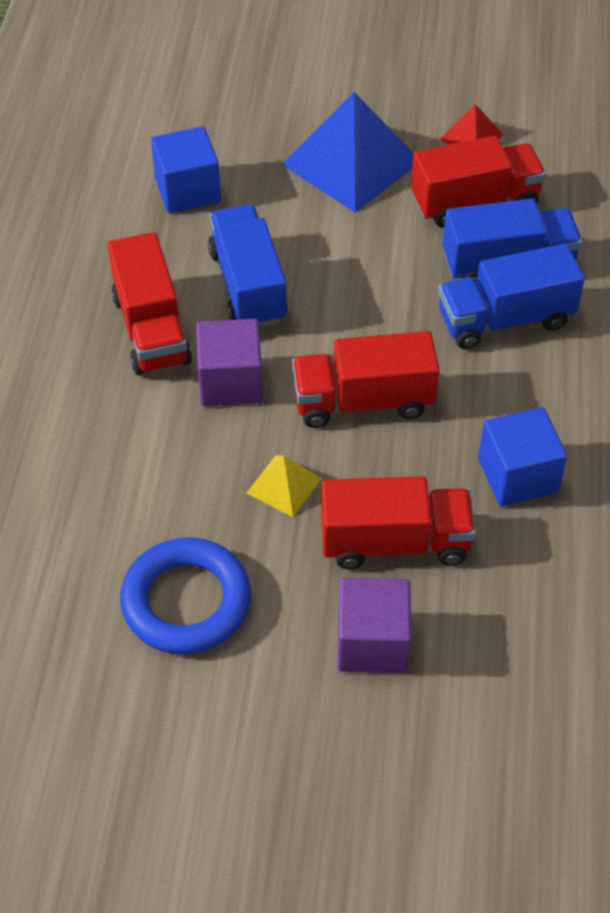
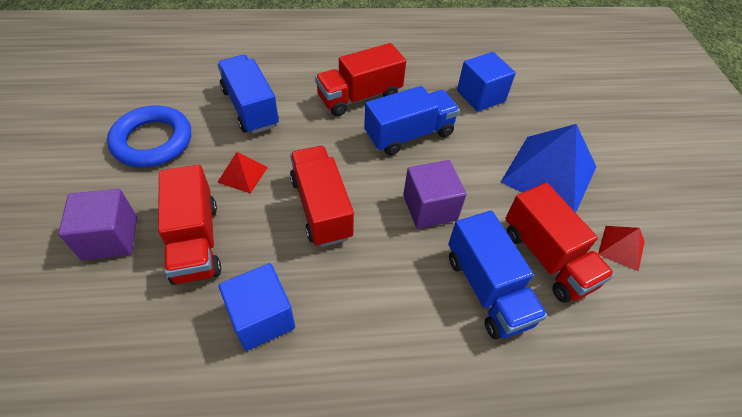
camera: 75 degrees right, 0 degrees up
(230, 382) = (325, 137): purple cube -> purple cube (430, 208)
(284, 485) = (242, 174): yellow pyramid -> red pyramid
(505, 319) = (425, 293): blue truck -> blue truck (250, 108)

